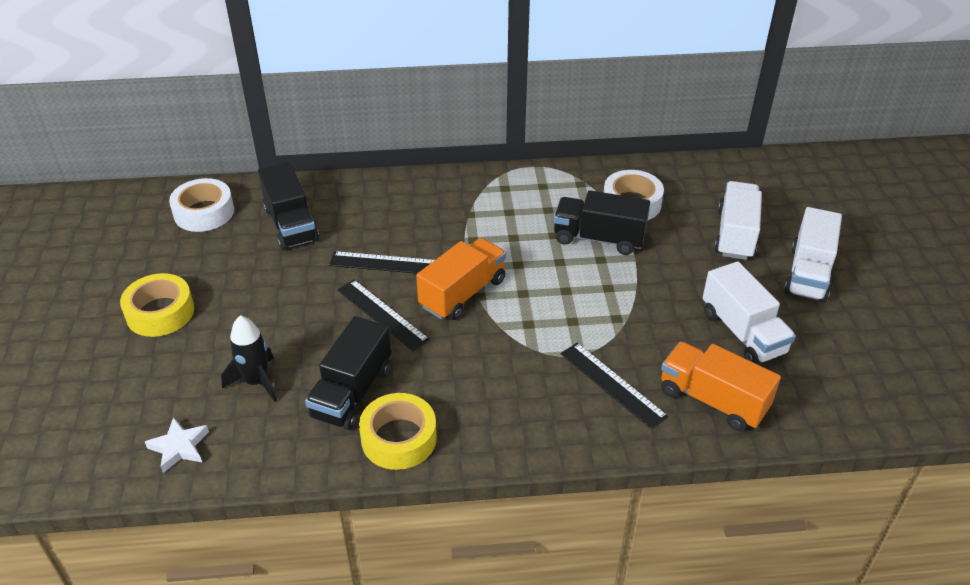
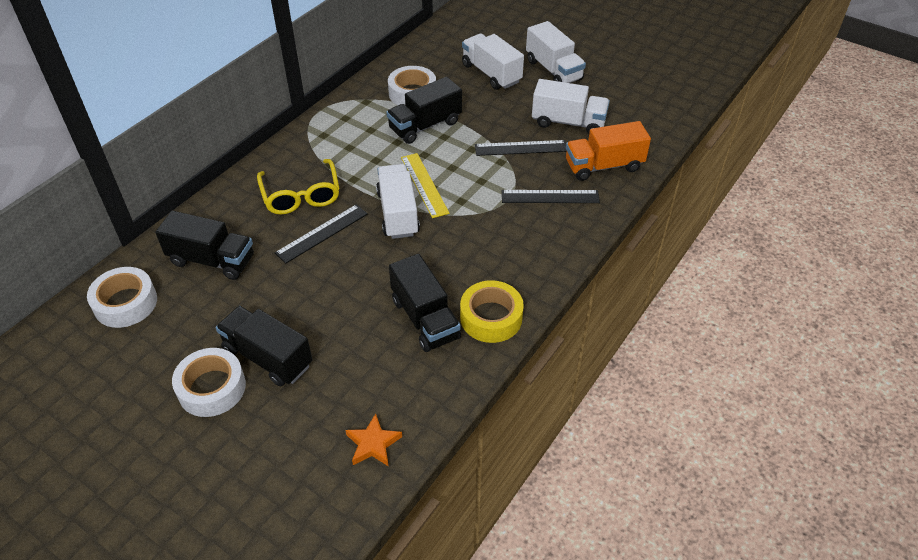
camera: 50 degrees left, 5 degrees up
(160, 312) = (212, 388): yellow tape -> white tape
(179, 447) = (373, 444): white star -> orange star
(218, 322) = (268, 357): none -> black truck
(257, 382) = (357, 365): black rocket -> none
(382, 314) = (369, 263): black ruler -> black ruler (521, 148)
(417, 223) = (301, 195): none -> yellow glasses
(463, 293) = (398, 213): orange truck -> white truck
(520, 287) = (424, 185): none -> yellow ruler

